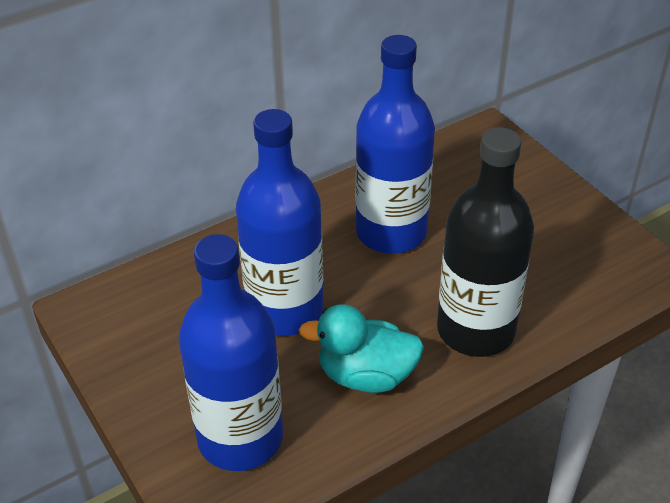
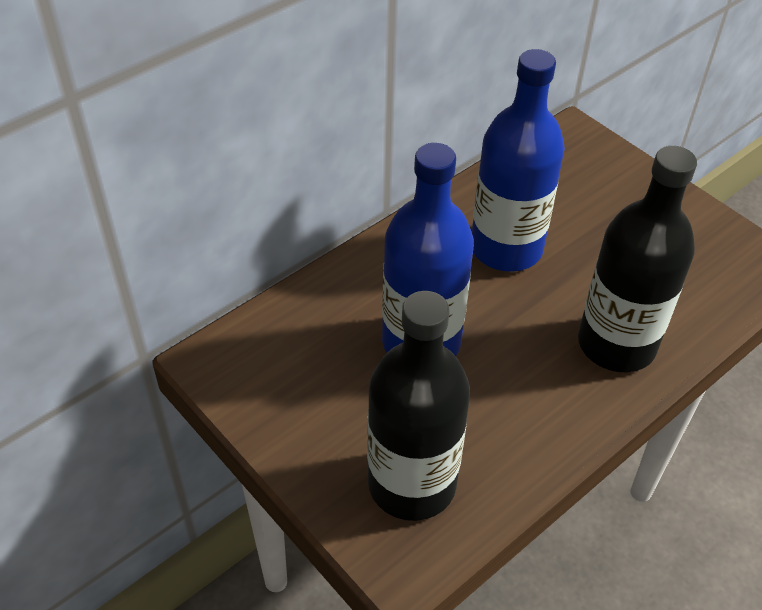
camera: 10 degrees left, 5 degrees up
(240, 438) = (412, 484): blue bottle -> black bottle
(366, 375) = (521, 403): turquoise duck -> none

